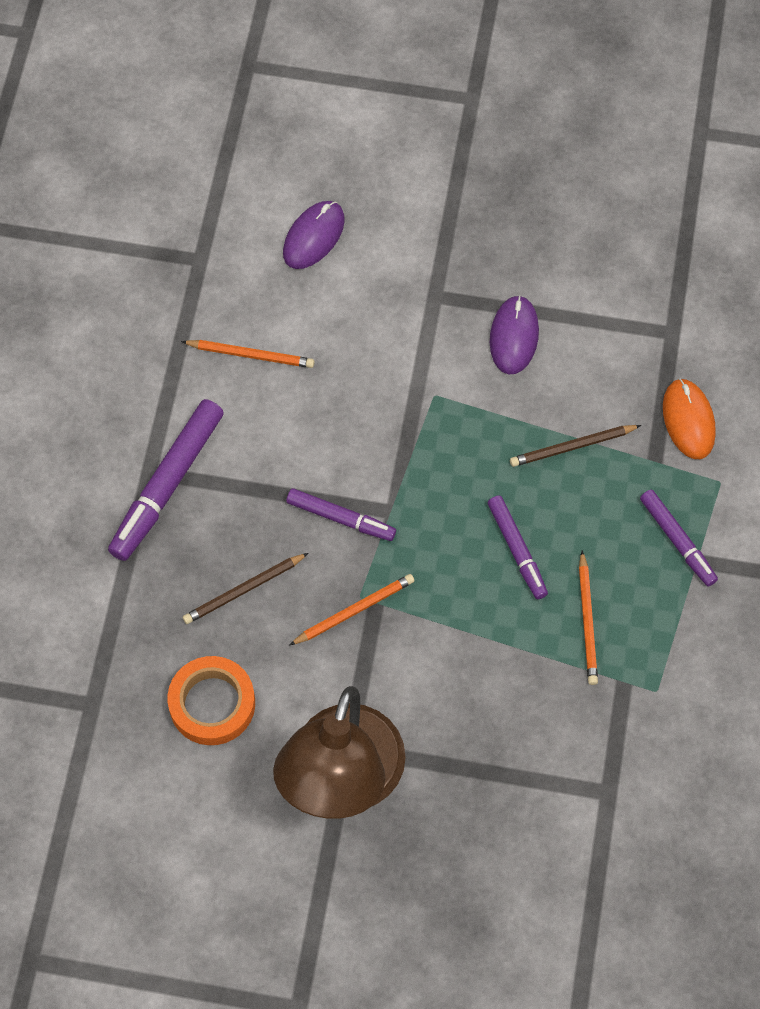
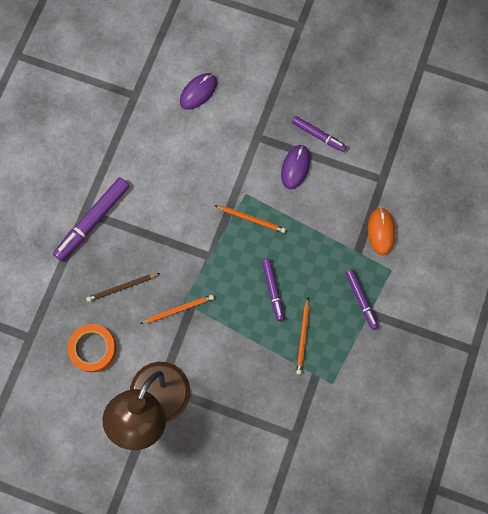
camera: 10 degrees right, 10 degrees up
(251, 355) = (151, 154): orange pencil -> orange pencil (251, 219)
(341, 518) = (181, 256): purple marker -> purple marker (318, 136)
(572, 447) = (314, 236): brown pencil -> none

